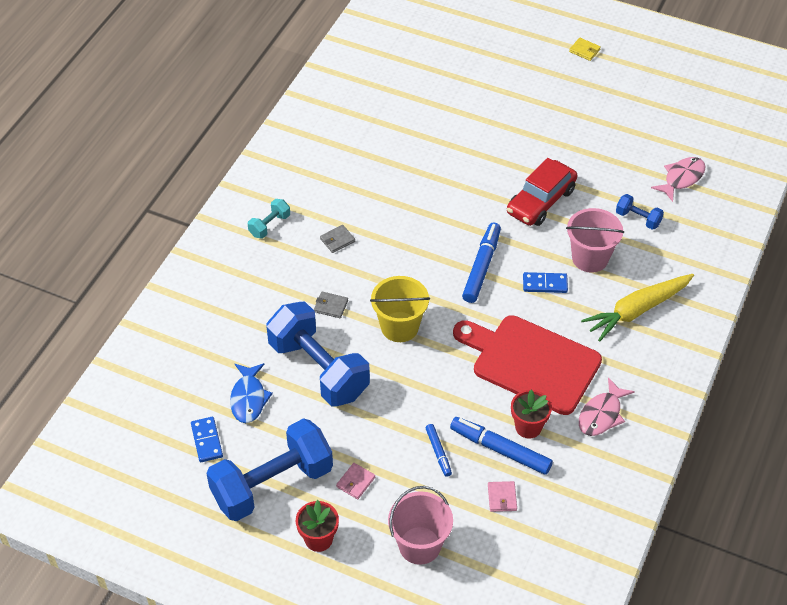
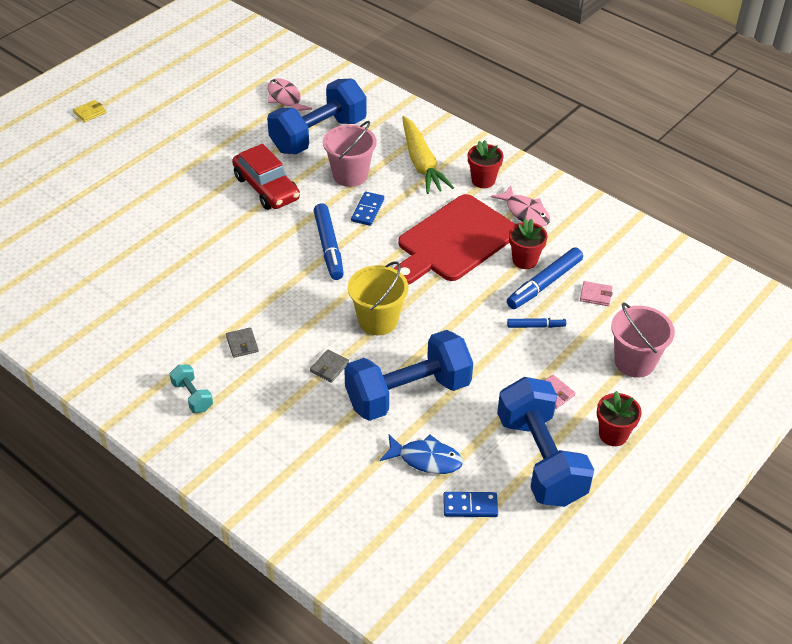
camera: 75 degrees left, 5 degrees down
(481, 267) = (328, 246): blue marker -> blue marker turned 135 degrees counterclockwise
(635, 368) = (483, 180): none -> red flower pot
(638, 219) = (318, 135): blue dumbbell -> blue dumbbell, size x2.32

